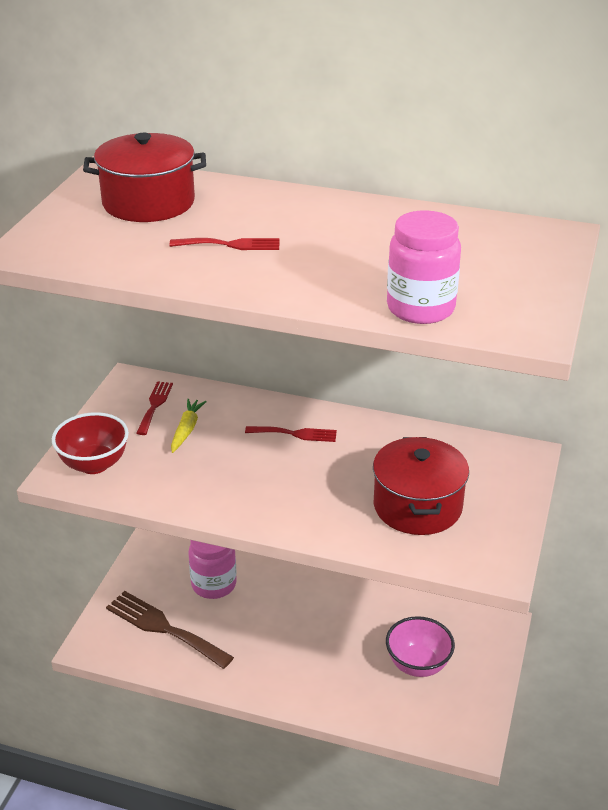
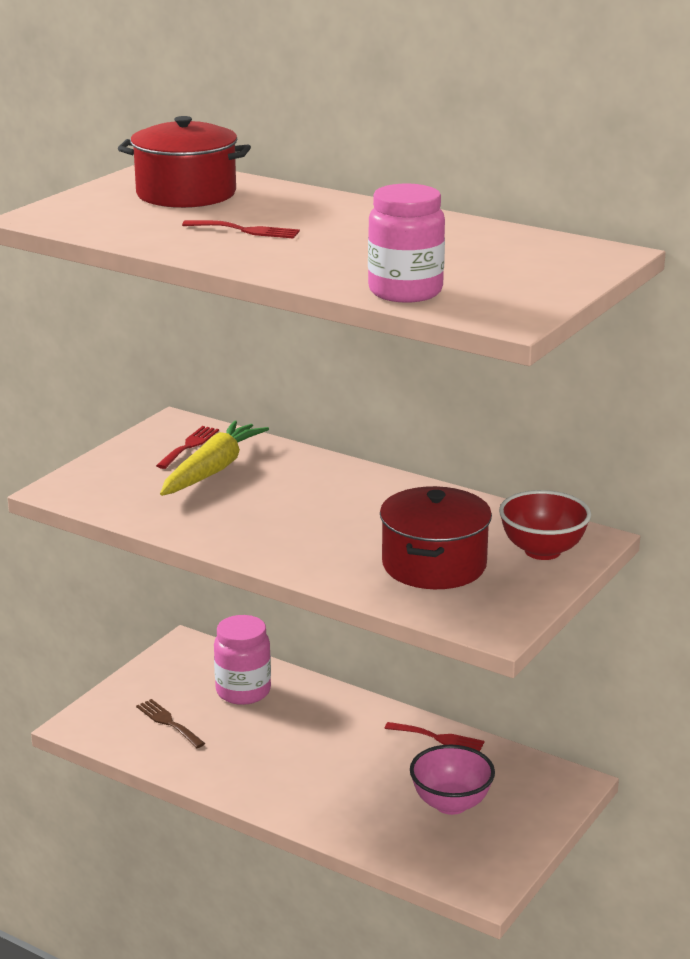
camera: 15 degrees right, 10 degrees down
(94, 464) = (98, 486): red bowl -> red bowl (542, 551)
(164, 628) = (168, 722): brown fork -> brown fork, size x0.56
(186, 429) = (212, 470): yellow carrot -> yellow carrot, size x1.76
(295, 434) = (331, 488): red fork -> red fork (438, 738)

